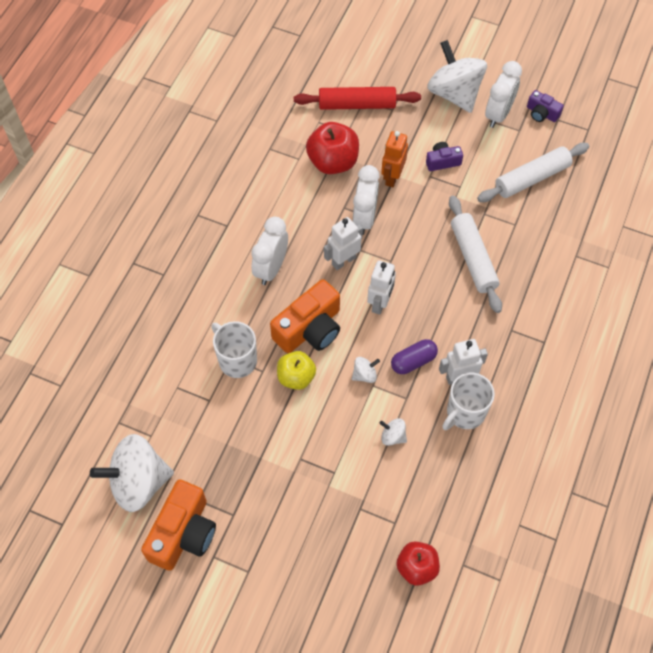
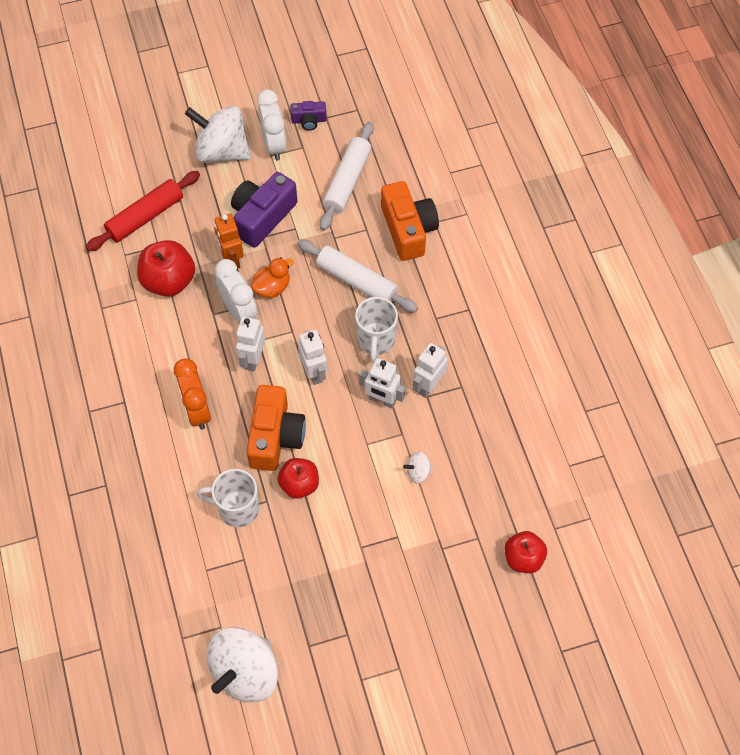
camera: 40 degrees left, 0 degrees up
(183, 533) = (320, 681): orange camera -> orange camera (408, 229)
(271, 268) = (197, 410): white clock -> orange clock
(296, 377) = (299, 484): yellow apple -> red apple
(364, 375) = (353, 440): white spinning top -> none
(404, 218) = (272, 287): none -> orange duck
(413, 361) = (382, 400): purple capsule -> white robot
(442, 161) = (262, 217): purple camera -> purple camera, size x1.94
(465, 413) = (457, 411): white mug -> white mug (376, 340)

